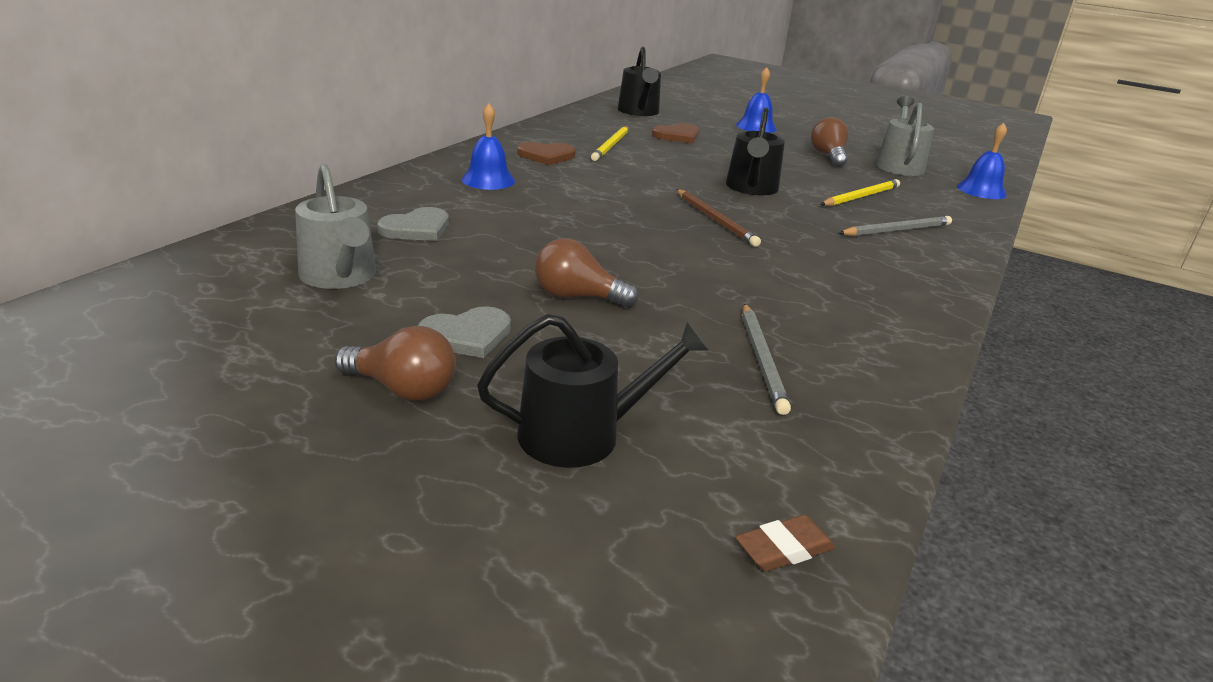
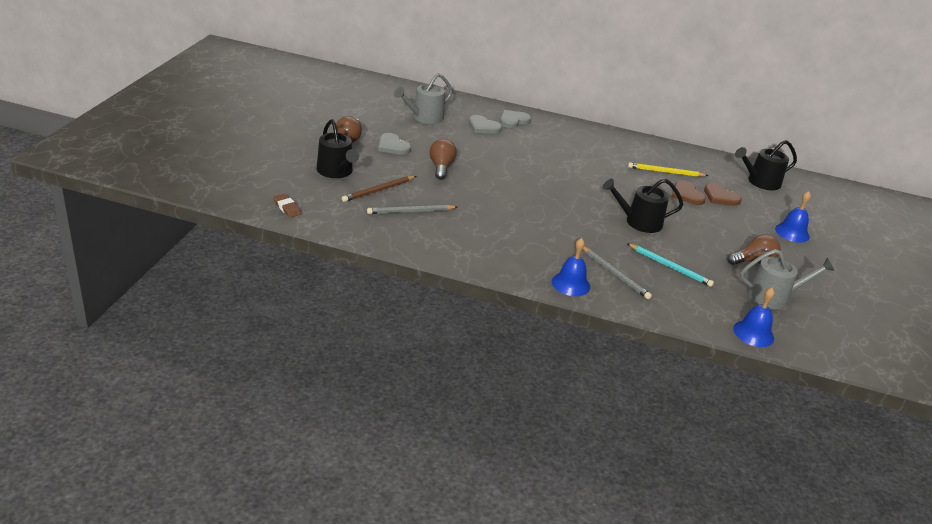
camera: 75 degrees right, 5 degrees up
(404, 200) = (513, 120): none -> grey heart
(488, 180) = (562, 138): blue bell -> blue bell (571, 284)
(546, 156) = (620, 152): brown heart -> brown heart (687, 195)
(715, 220) = (569, 206): brown pencil -> brown pencil (378, 190)
(861, 196) = (670, 267): yellow pencil -> turquoise pencil

